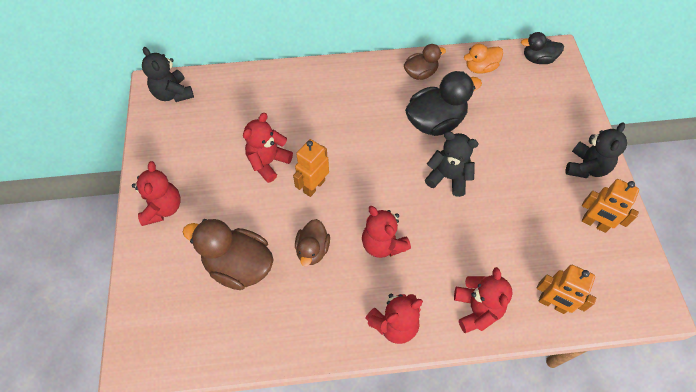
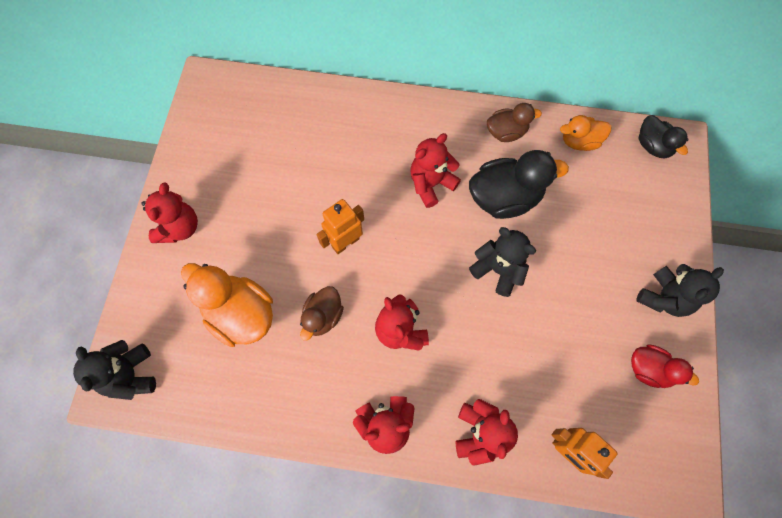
camera: 15 degrees right, 10 degrees up
(173, 93) = (223, 94): black teddy bear -> black teddy bear (131, 375)
(239, 265) = (241, 314): brown duck -> orange duck
(268, 162) = (304, 202): red teddy bear -> red teddy bear (431, 184)
(538, 59) = (652, 146): black duck -> black duck turned 135 degrees counterclockwise
(594, 224) = (649, 369): orange robot -> red duck

